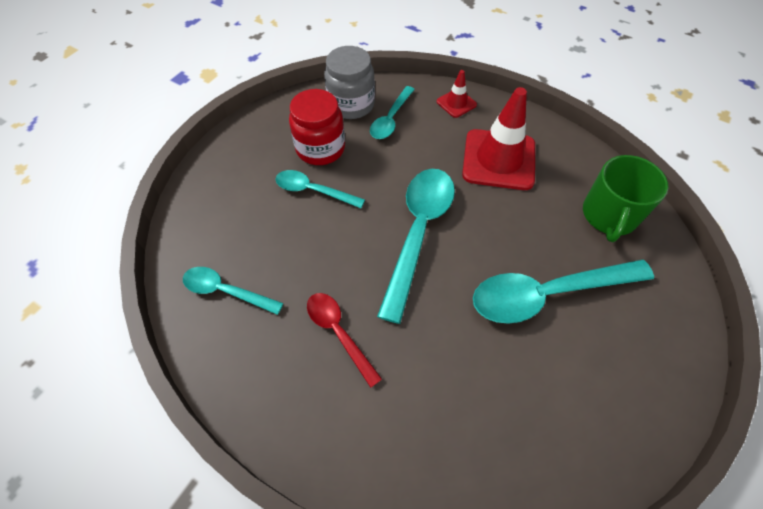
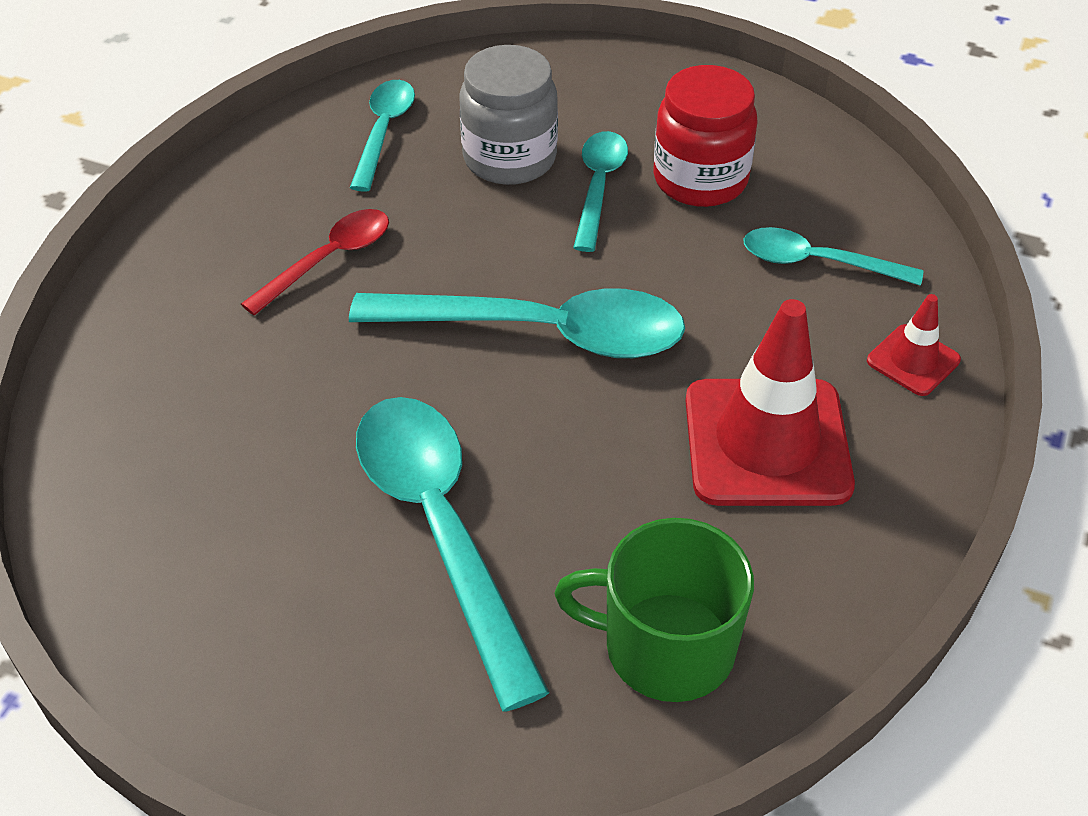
camera: 80 degrees right, 10 degrees down
(351, 105) = (833, 201): grey jar -> grey jar (509, 158)

